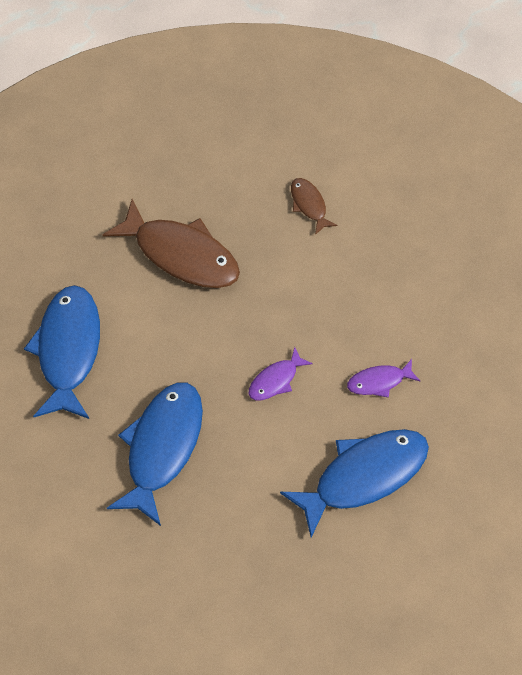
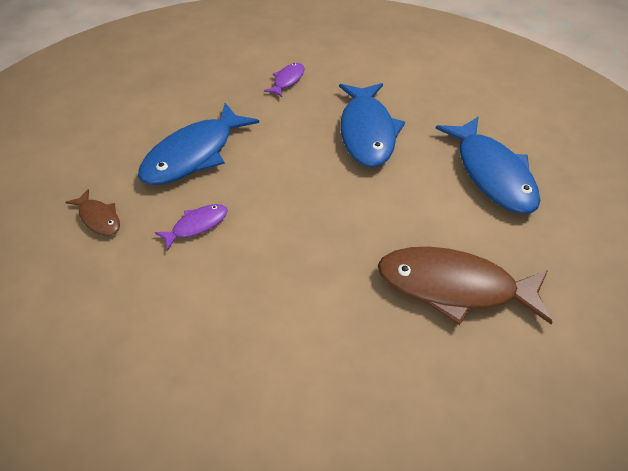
camera: 160 degrees right, 10 degrees down
(276, 380) = (297, 200): purple fish -> purple fish (287, 80)
(309, 205) = (340, 401): brown fish -> brown fish (99, 218)

